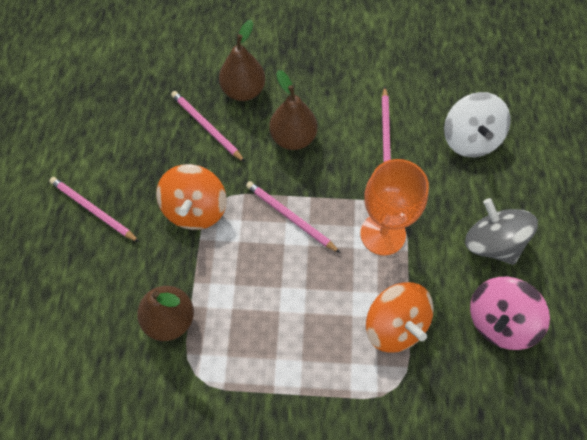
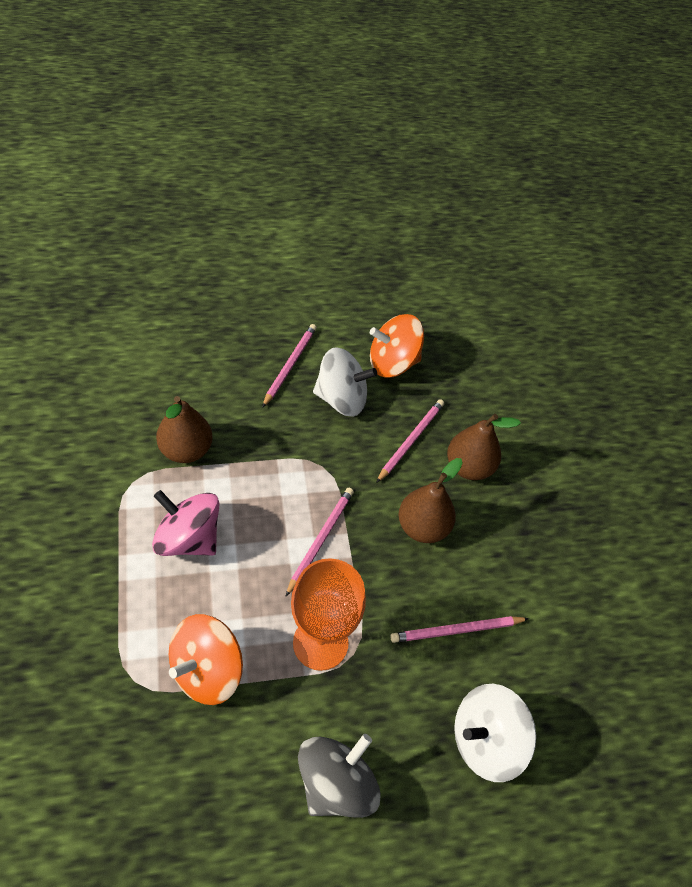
camera: 70 degrees right, 10 degrees down
(146, 172) = (341, 399): none -> white spinning top
(195, 209) = (310, 449): orange spinning top -> orange spinning top (392, 363)
(499, 321) = (228, 801): pink spinning top -> pink spinning top (188, 538)

